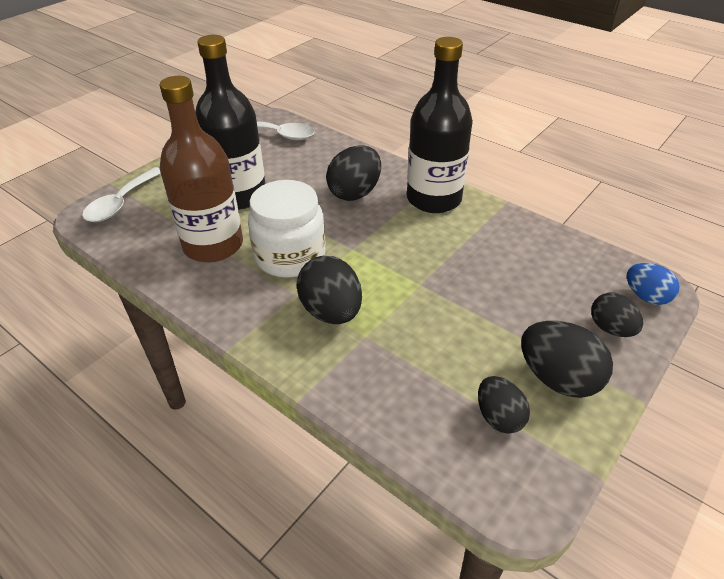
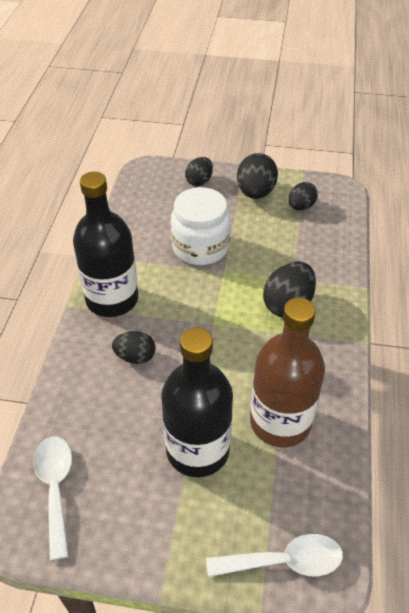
camera: 120 degrees left, 5 degrees up
(290, 256) = (252, 358): white jar -> white jar (200, 247)
(355, 193) = (135, 357): black egg -> black egg, size x0.64
(646, 296) = (159, 172): blue egg -> none

